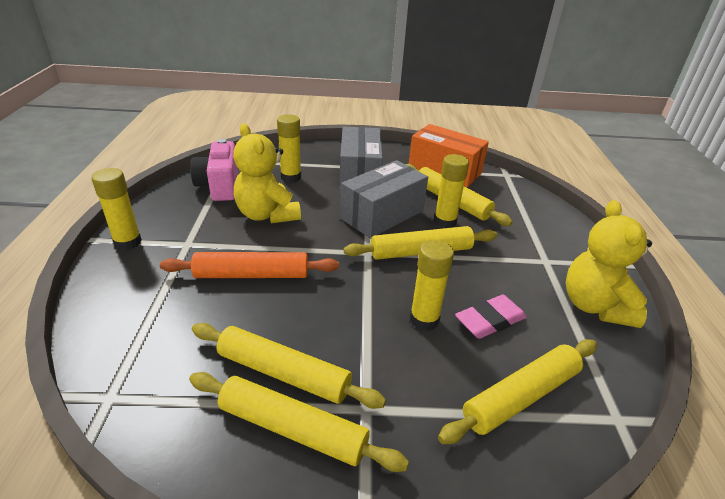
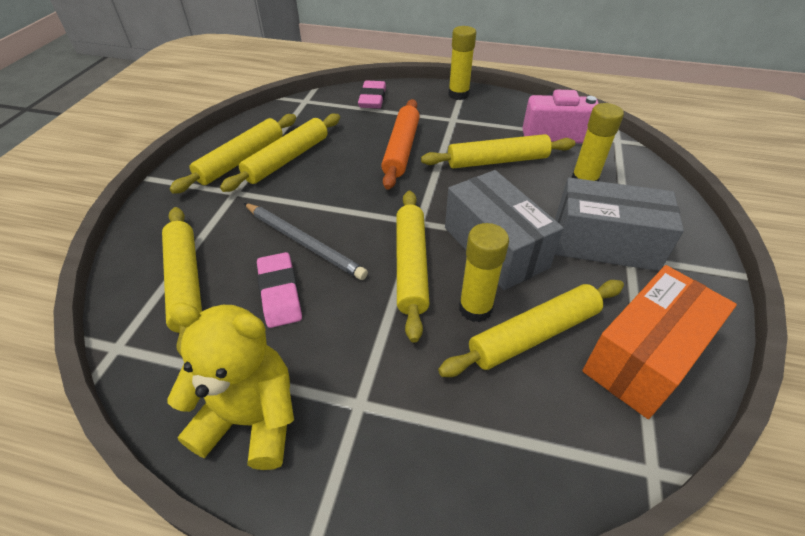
camera: 105 degrees right, 10 degrees up
(121, 316) = (372, 98): none -> pink eraser
(267, 215) = (497, 161): yellow teddy bear -> yellow rolling pin
(424, 319) = (304, 242): yellow glue stick -> grey pencil

